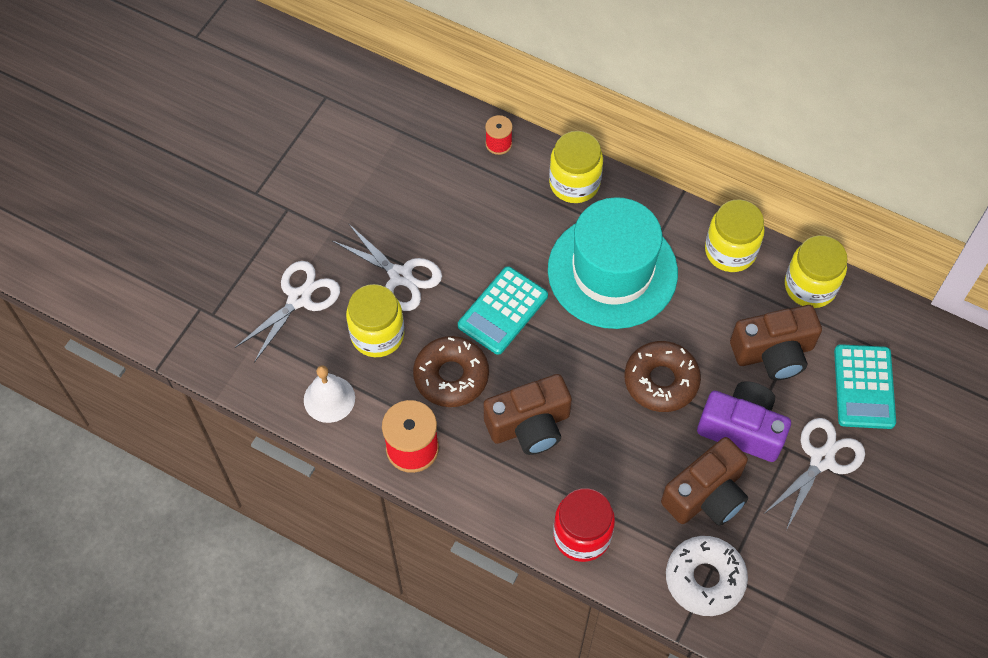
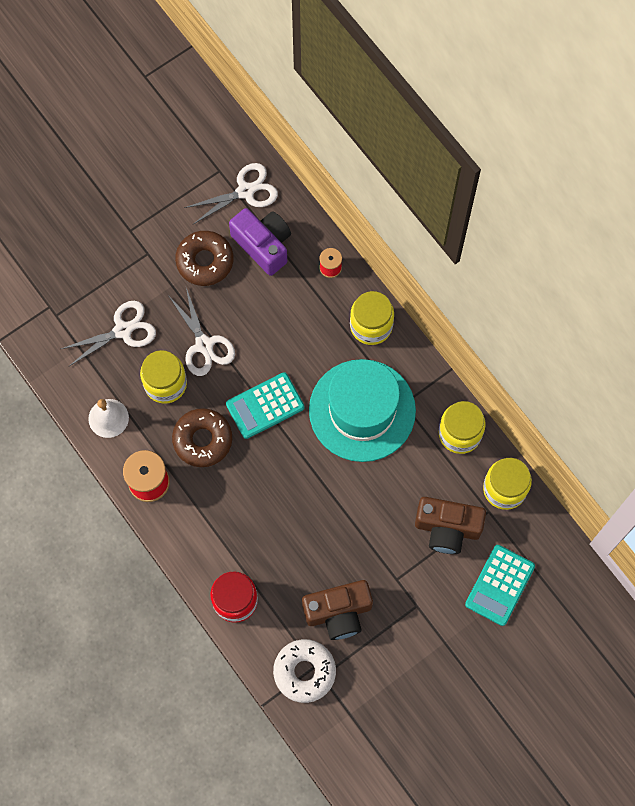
camera: 25 degrees right, 10 degrees up
(529, 425) = (240, 503): brown camera -> none
(661, 381) = (352, 512): brown donut -> brown donut (205, 261)
(742, 429) = (391, 575): purple camera -> purple camera (263, 245)
(822, 459) = (437, 625): white scissors -> white scissors (245, 191)

